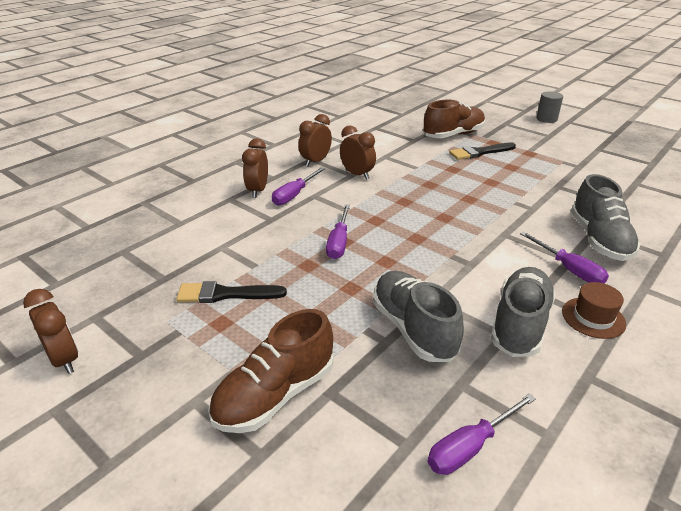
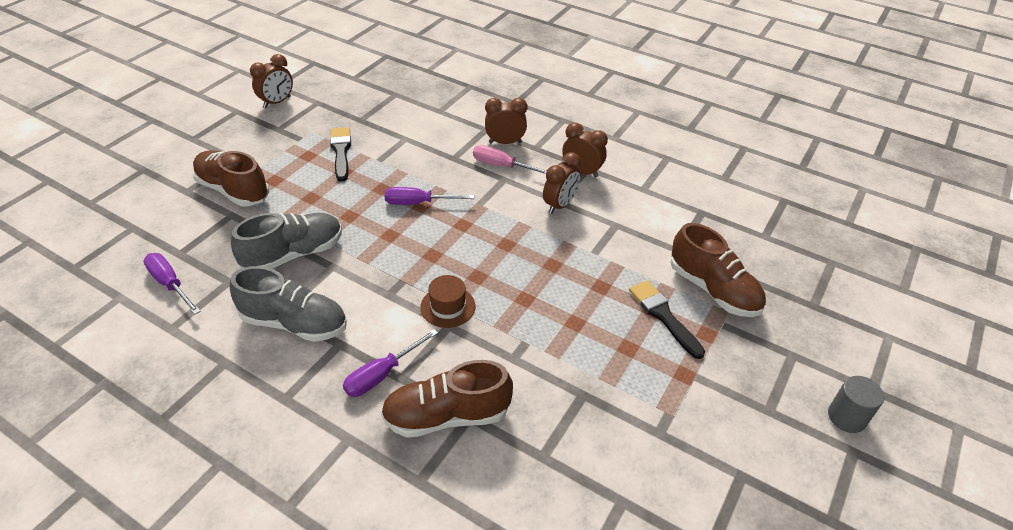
camera: 80 degrees right, 10 degrees up
(294, 195) = (502, 166): purple screwdriver -> pink screwdriver
(593, 317) = (301, 381): brown hat -> brown hat (448, 306)
(599, 239) = (447, 416): grey shoe -> brown shoe

